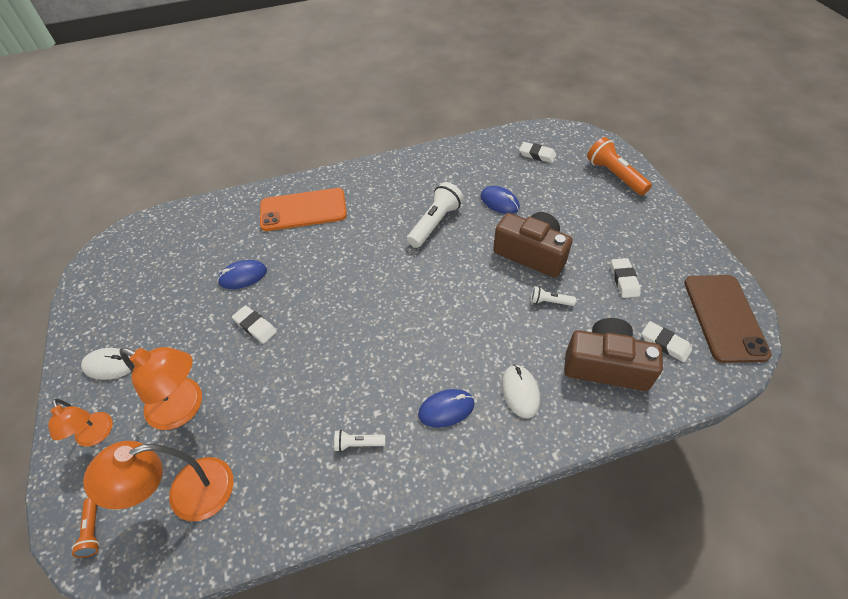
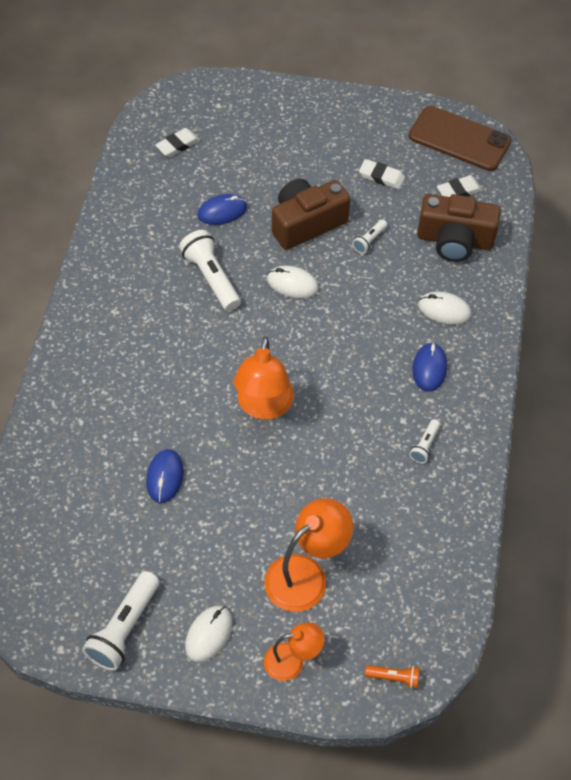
camera: 65 degrees left, 5 degrees up
(105, 311) = (124, 628): none -> white flashlight
(187, 494) = (400, 592): orange lamp -> orange lamp (264, 407)
(255, 326) = (243, 485): white eraser -> none
(303, 210) = (101, 386): orange phone -> none
(465, 271) = (292, 284): none -> white mouse
(606, 365) = (455, 240): brown camera -> brown camera turned 120 degrees counterclockwise
(615, 175) = (255, 105): orange flashlight -> none

